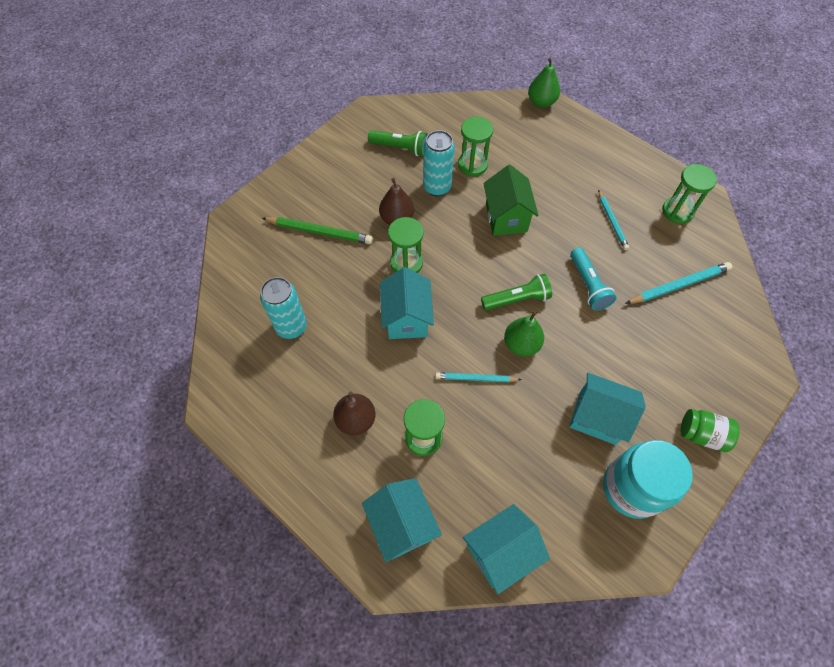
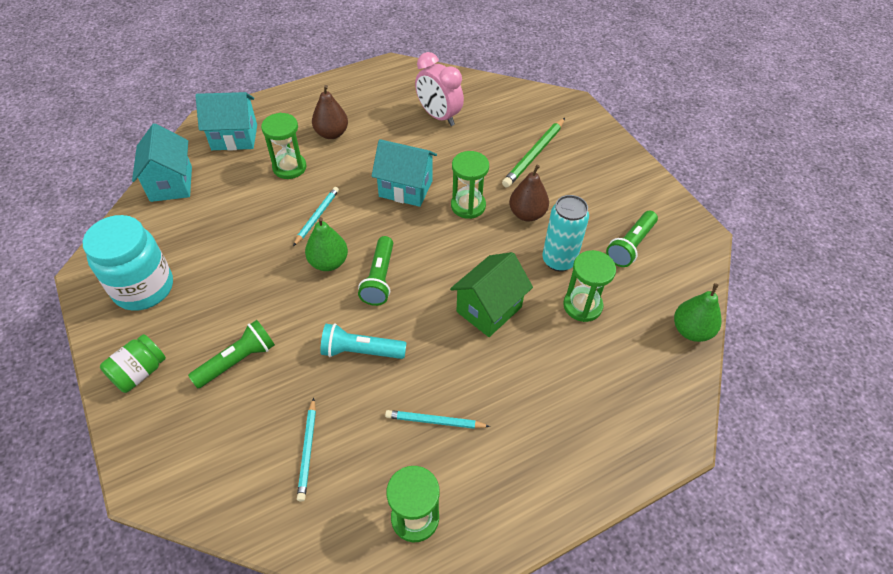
camera: 110 degrees right, 10 degrees down
(291, 327) = (438, 116): turquoise can -> pink clock
(506, 218) = (489, 309): green house -> green house turned 60 degrees counterclockwise
(541, 102) = (680, 432): green pear -> green pear (691, 330)
(597, 417) = (219, 291): turquoise house -> none
(647, 366) = (238, 361): none -> green flashlight
(679, 285) = (308, 451): turquoise pencil -> turquoise pencil, size x0.66

